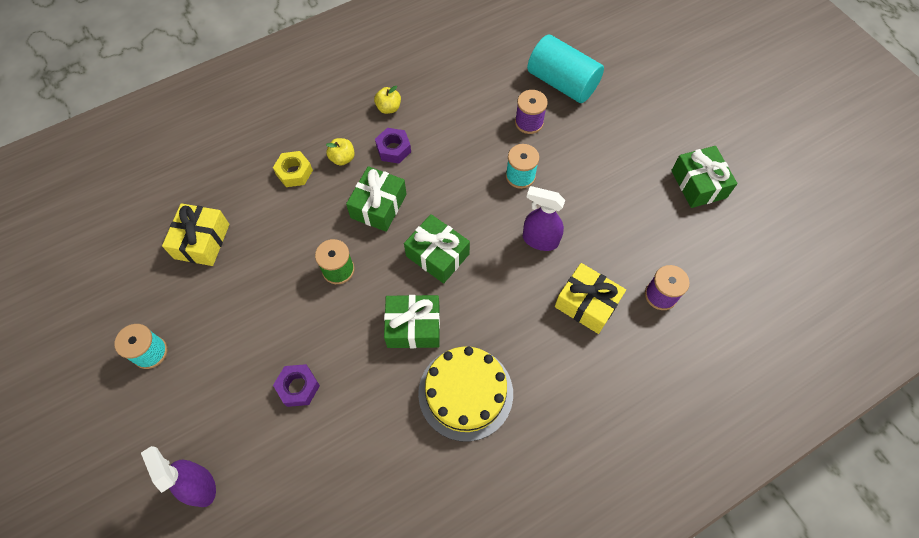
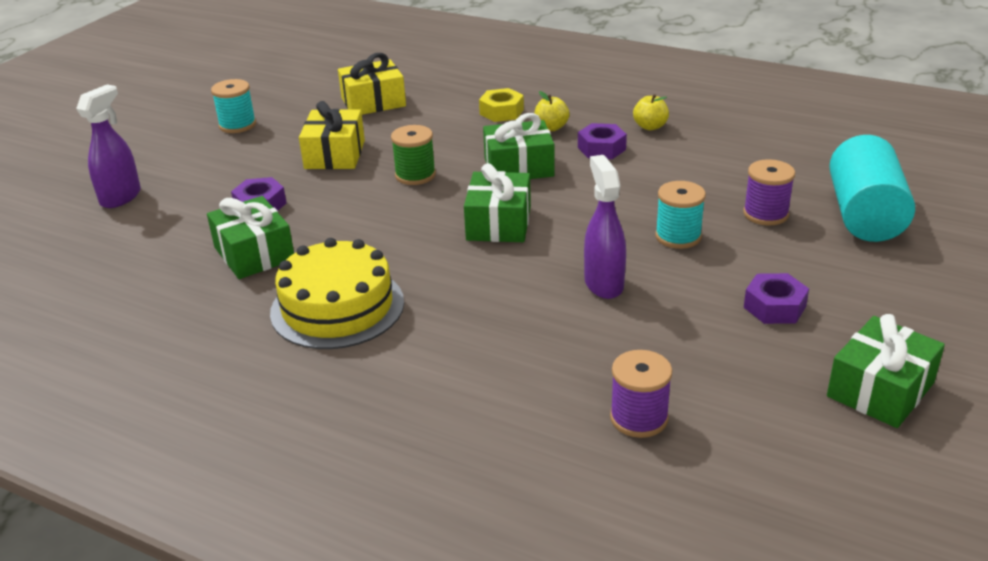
camera: 60 degrees right, 30 degrees down
(413, 327) = (391, 242): green gift -> green gift (254, 253)
(586, 304) = (551, 355): yellow gift -> yellow gift (335, 154)
(612, 178) = (774, 307): none -> purple nut

